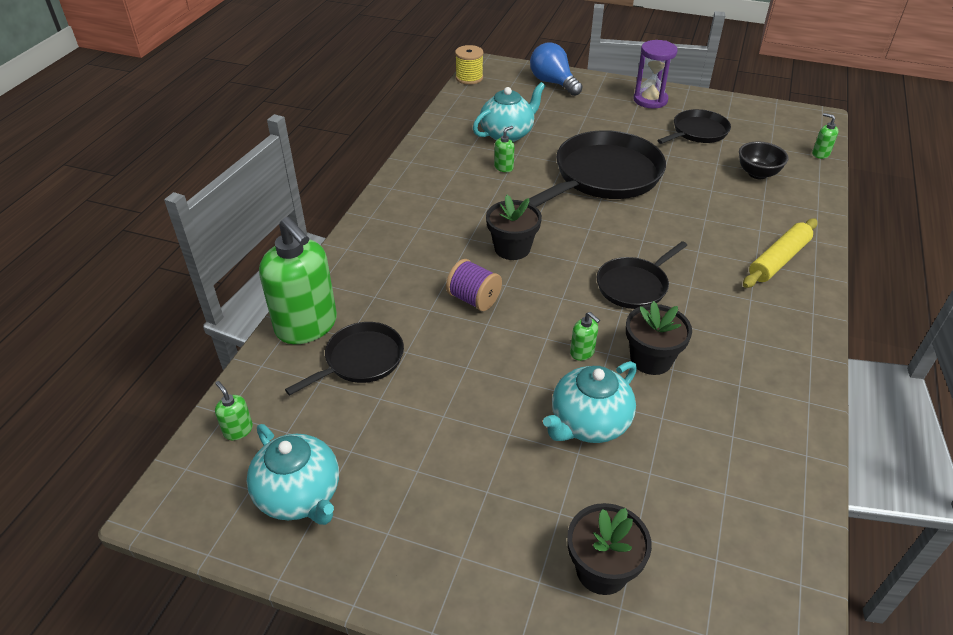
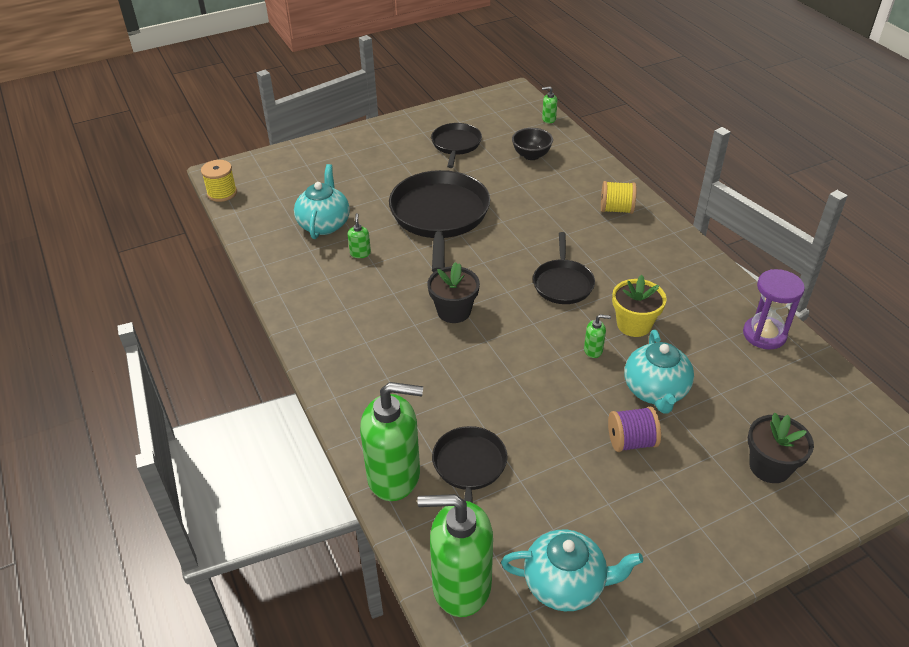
camera: 45 degrees left, 0 degrees up
(238, 430) = (461, 585): green soap dispenser -> green soap dispenser, size x2.46
(474, 299) = (481, 366): purple spool -> purple spool (631, 441)
(553, 83) = (299, 160): blue light bulb -> none
(650, 100) = (391, 136): purple hourglass -> purple hourglass (764, 334)
(651, 359) = (634, 324): black flower pot -> yellow flower pot
(778, 260) = (616, 209): yellow rolling pin -> yellow spool

